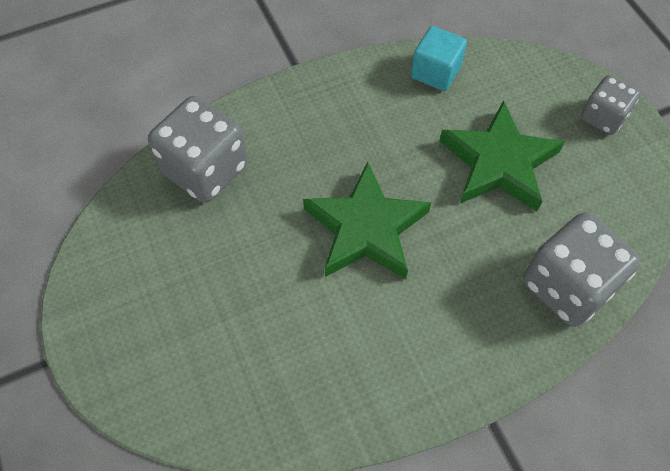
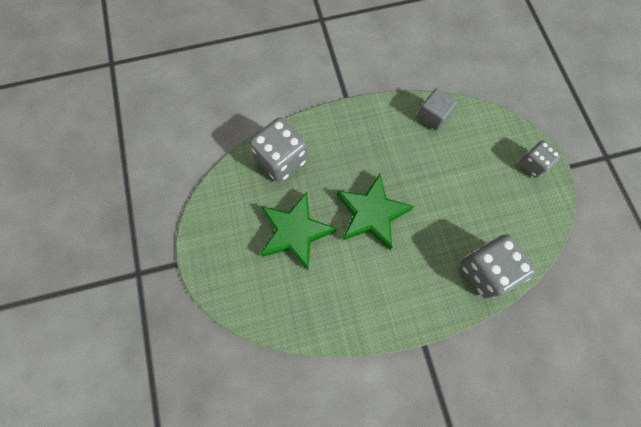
camera: 10 degrees right, 10 degrees up
(435, 72) = (433, 116): turquoise cube -> grey cube
(499, 163) = (460, 184): green star -> green star (295, 232)

